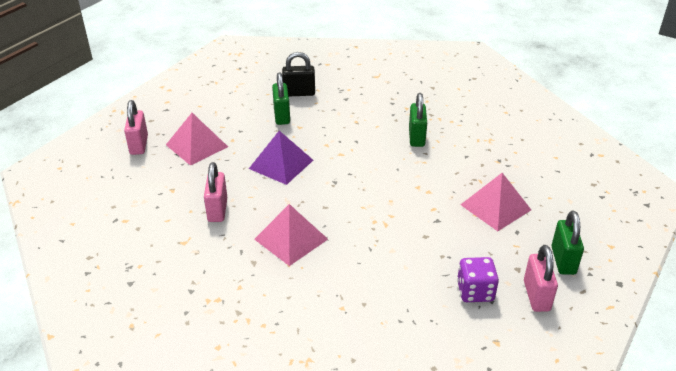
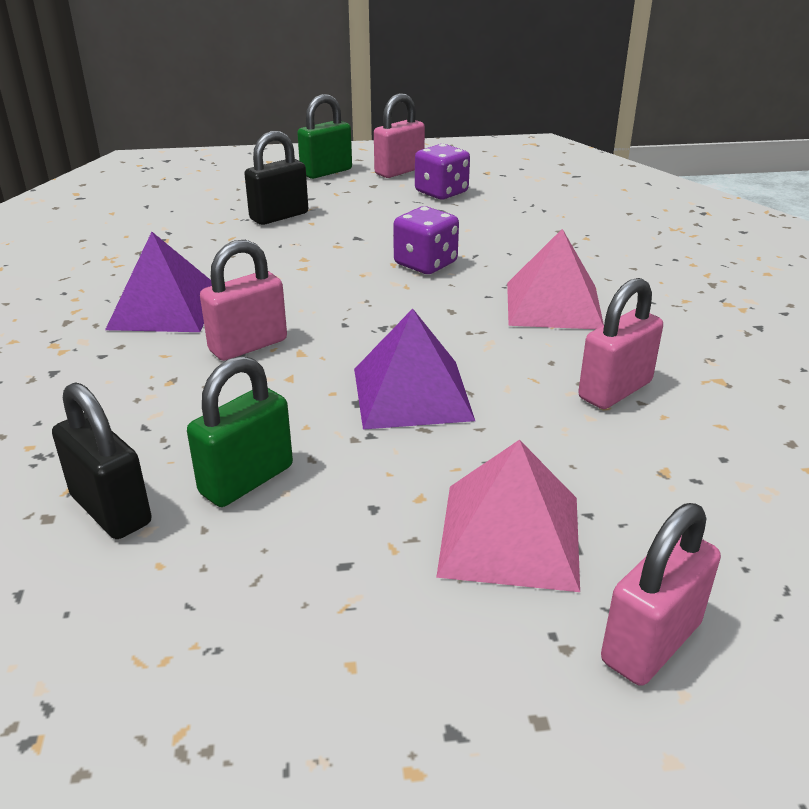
camera: 130 degrees left, 5 degrees down
(360, 144) = (248, 345): none -> pink padlock
(378, 225) = (425, 264): none -> purple dice
(416, 137) = (165, 308): green padlock -> purple pyramid
(495, 207) = (279, 216): pink pyramid -> black padlock

